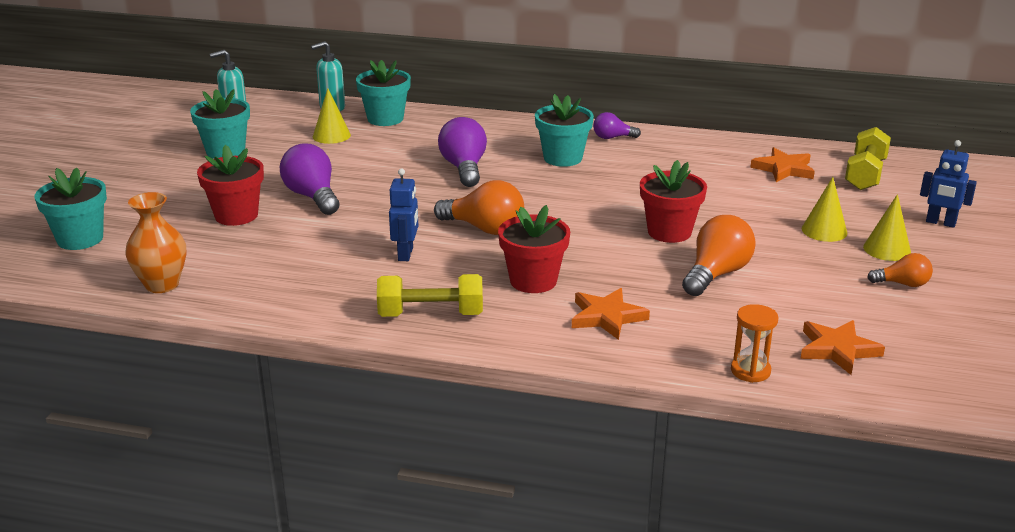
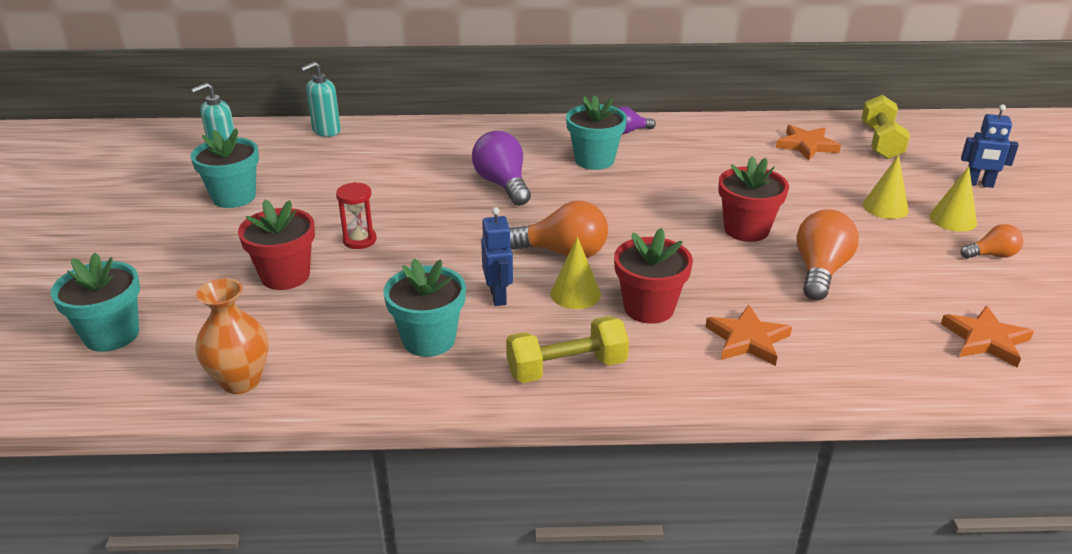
camera: 15 degrees left, 5 degrees up
(312, 197) = (359, 240): purple light bulb -> red hourglass
(331, 135) = (342, 164): yellow cone -> yellow cone (575, 294)
(385, 119) = (390, 137): turquoise flower pot -> turquoise flower pot (429, 340)
(750, 371) = (924, 380): orange hourglass -> none

